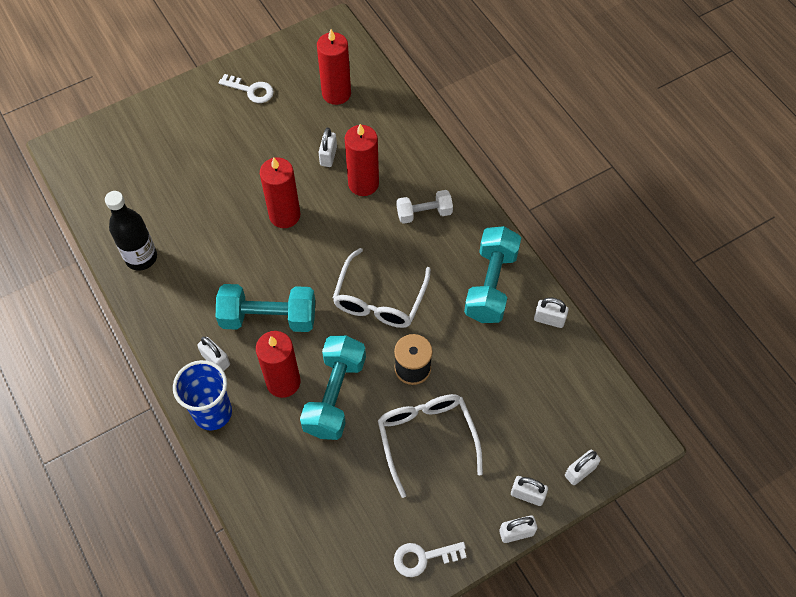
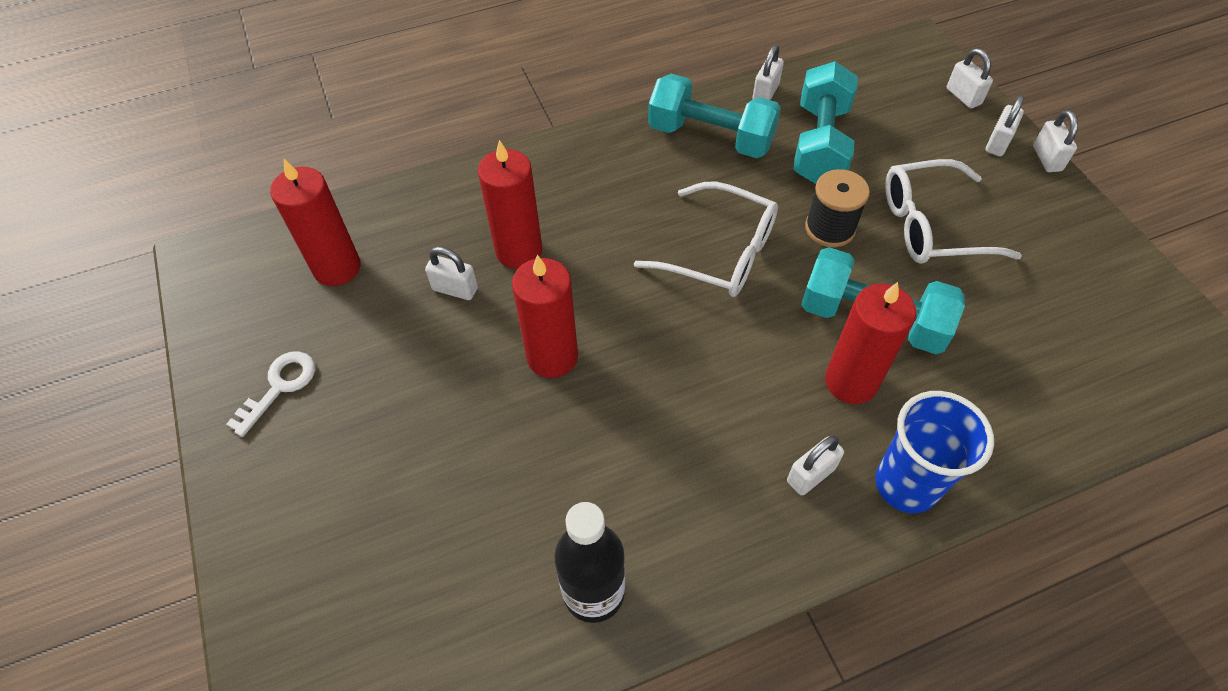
camera: 80 degrees left, 5 degrees down
(268, 317) = (738, 393): turquoise dumbbell -> turquoise dumbbell (820, 144)
(423, 558) = (1095, 248): white key -> none
(424, 213) = (587, 189): white dumbbell -> none

